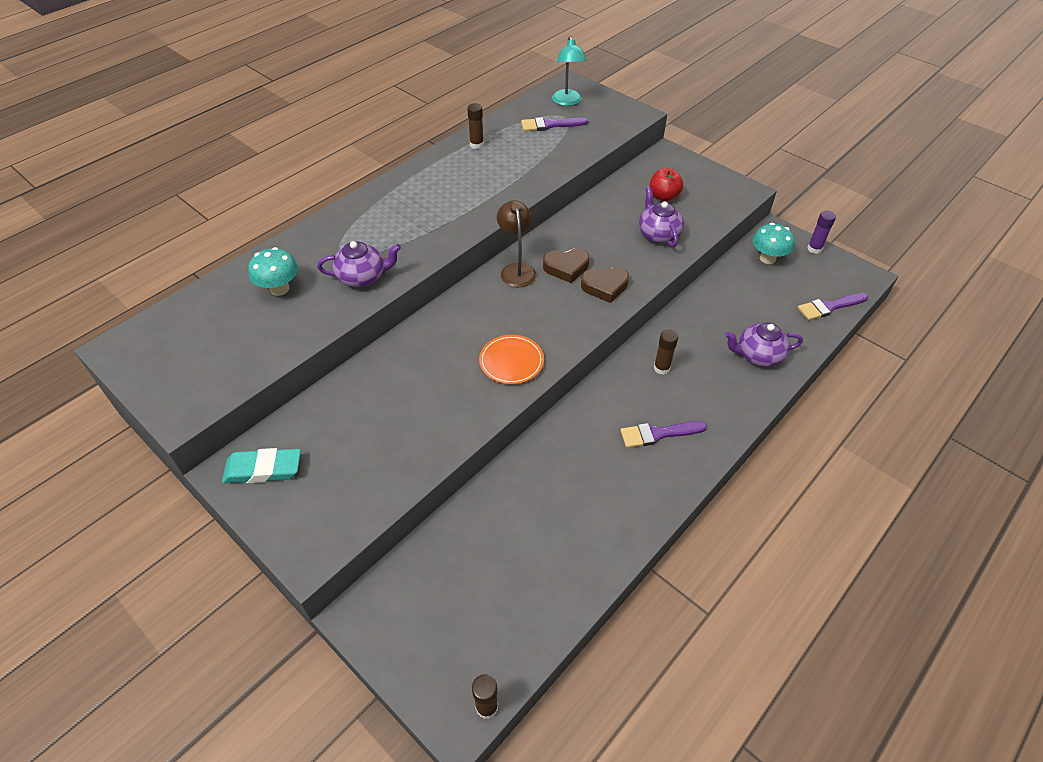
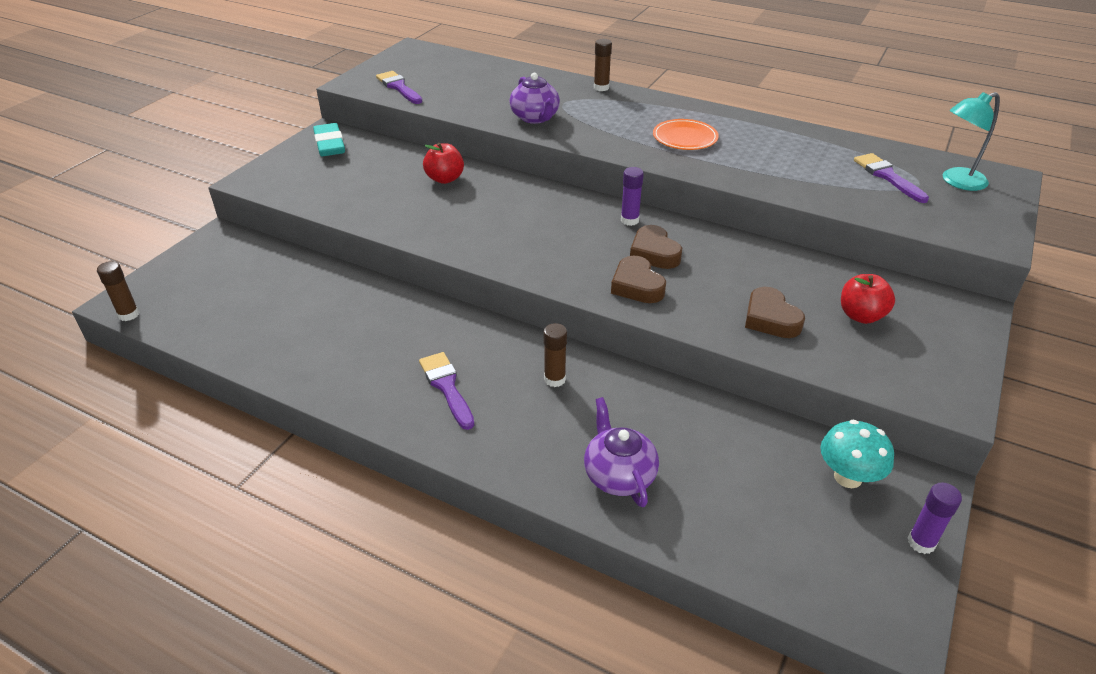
camera: 75 degrees right, 10 degrees down
(279, 289) = (502, 87): turquoise mushroom -> none
(393, 376) = (445, 179): none -> red apple
(476, 145) = (796, 137): brown glue stick -> brown glue stick (601, 88)
(511, 361) = (487, 238): orange plate -> orange plate (685, 138)
(516, 270) = (629, 220): brown lamp -> purple glue stick
(658, 234) = (770, 319): purple teapot -> brown heart
(829, 307) = (776, 566): purple brush -> purple brush (399, 87)

